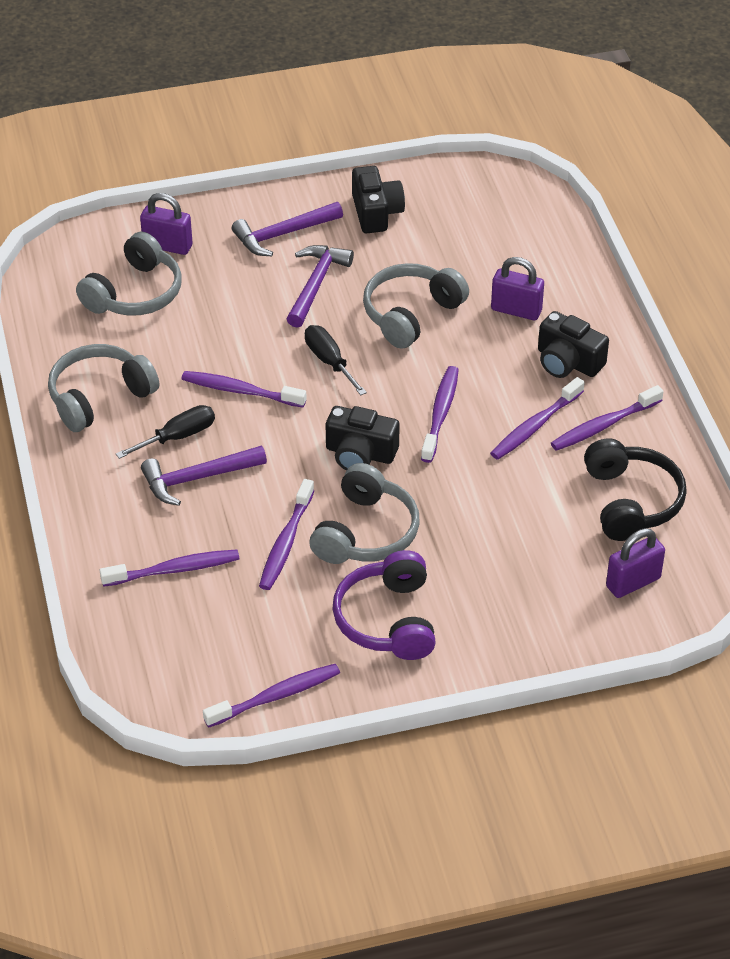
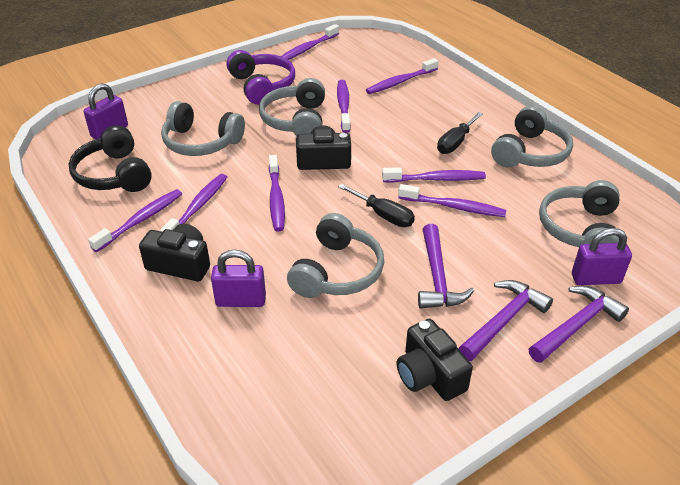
camera: 160 degrees right, 5 degrees down
(197, 478) = (423, 124): purple hammer -> purple hammer (576, 325)
(246, 352) = (453, 207): none -> purple toothbrush
(508, 527) = (201, 142): none -> grey headphones

